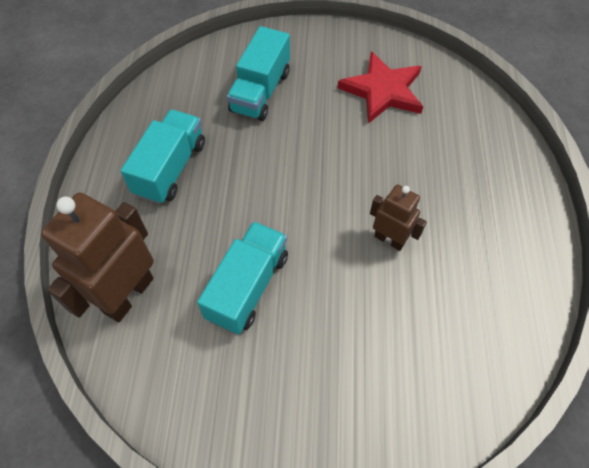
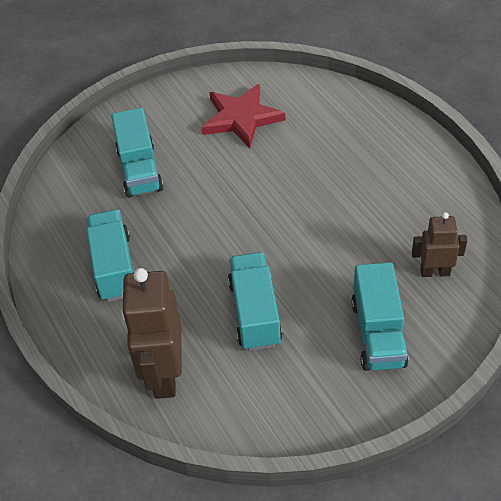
camera: 30 degrees left, 10 degrees down
(341, 384) = (378, 333): none -> turquoise truck
(389, 239) = (334, 221): brown robot -> brown robot (435, 272)

